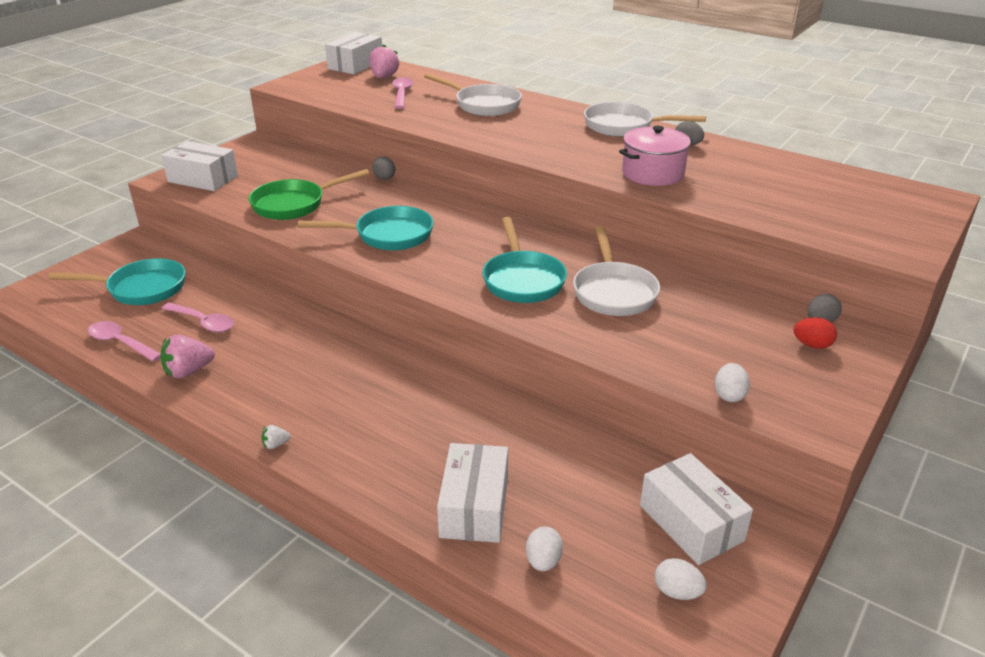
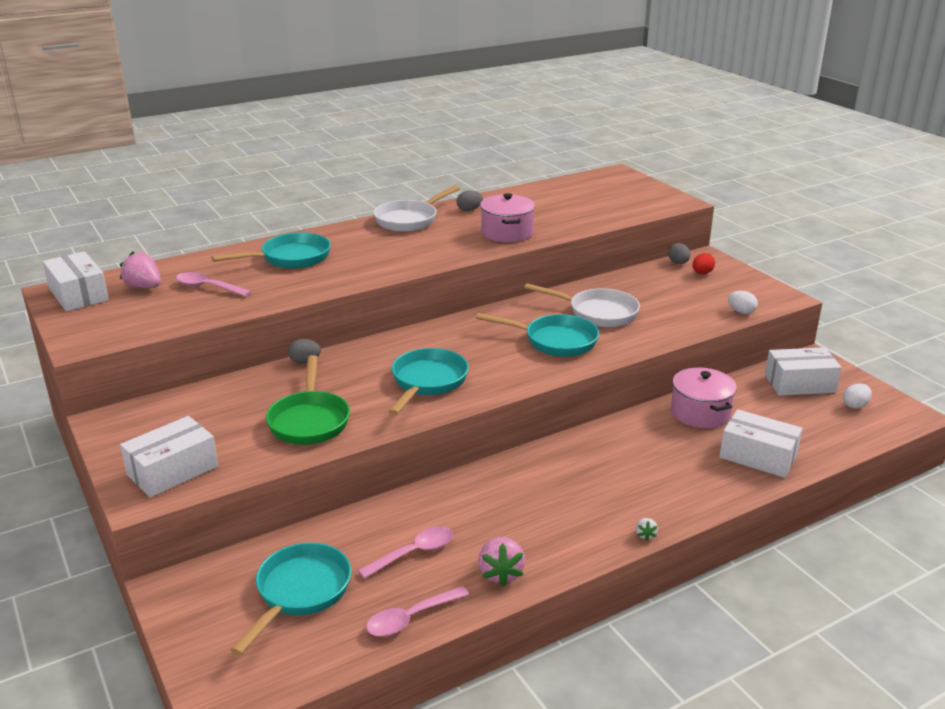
camera: 65 degrees left, 5 degrees down
(483, 105) = (290, 258): white pan -> turquoise pan
(541, 442) = (700, 413): none -> pink pot
(543, 561) = (818, 443): white egg -> none

